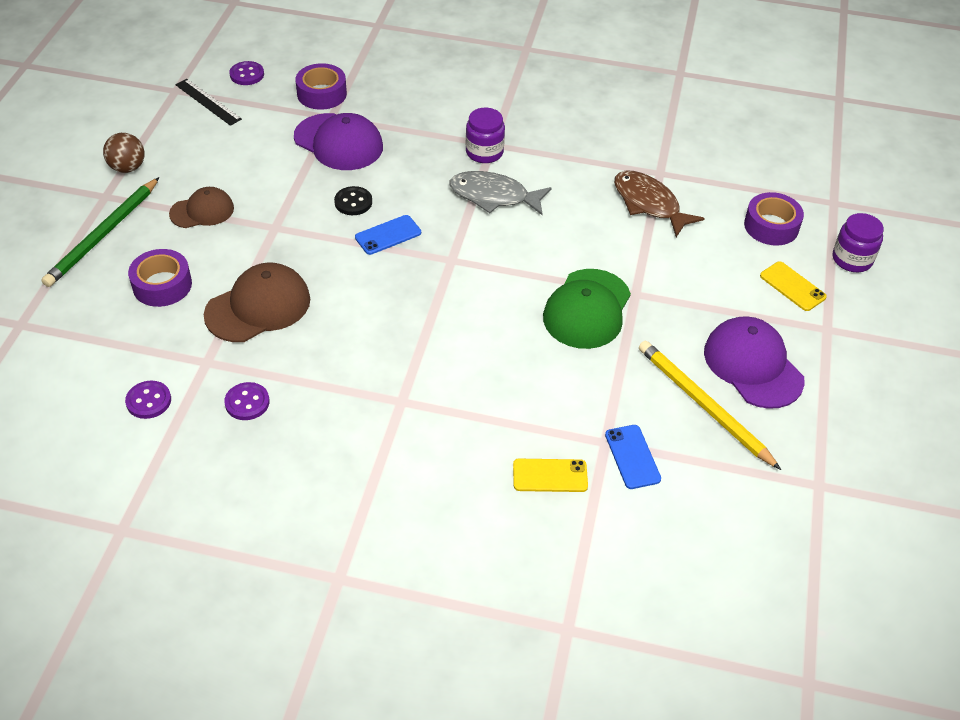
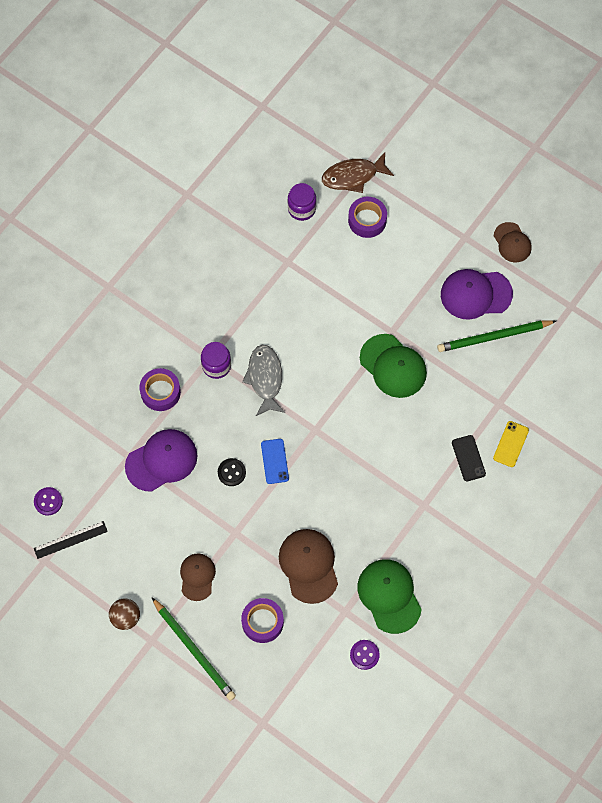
camera: 65 degrees left, 20 degrees up
(247, 402) = (389, 596): purple button -> green cap
(322, 94) = (98, 454): purple tape -> purple tape (160, 392)
(493, 196) = (265, 378): grey fish -> grey fish turned 135 degrees clockwise
(499, 431) = (468, 458): none -> black phone
(632, 457) = (515, 394): blue phone -> none
(649, 204) = (315, 283): brown fish -> brown fish (353, 176)
(703, 405) = (494, 337): yellow pencil -> green pencil
(792, 286) = (423, 237): yellow phone -> none
(852, 259) = (415, 190): purple jar -> purple jar (301, 209)
(862, 383) = (512, 242): none -> brown cap

